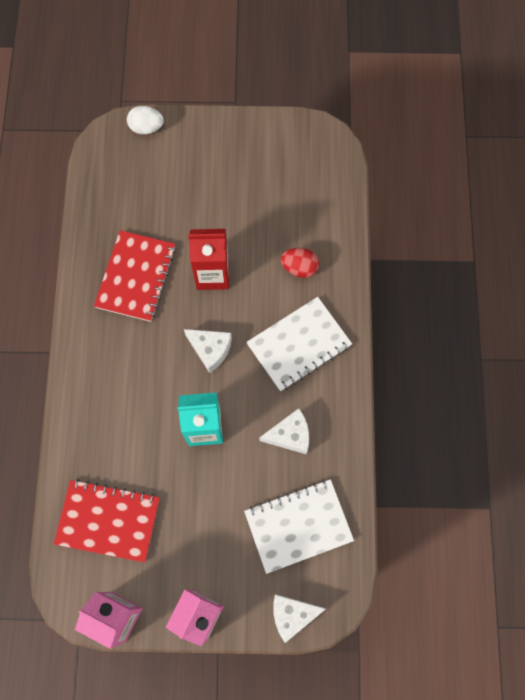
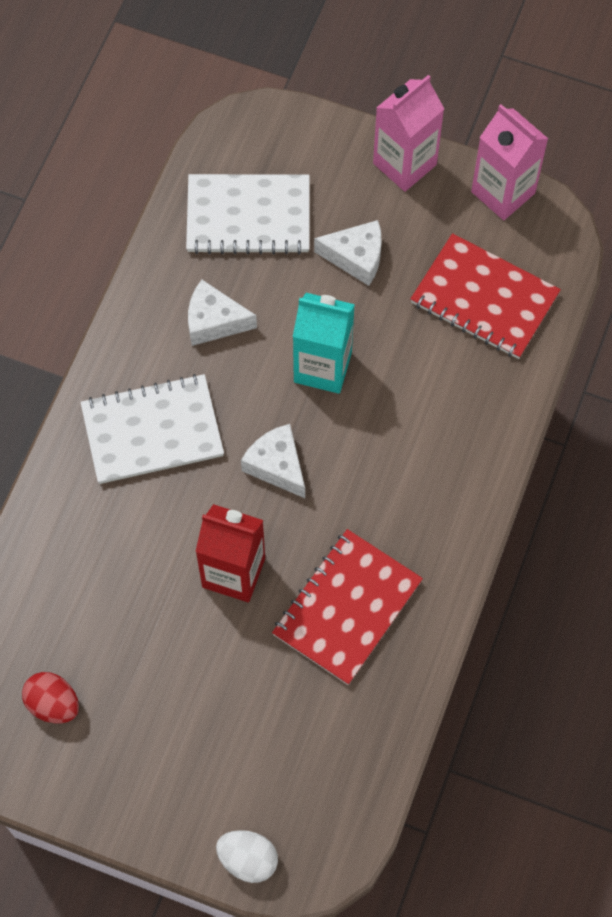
camera: 160 degrees left, 5 degrees down
(292, 615) = (295, 129): white cheese -> white cheese (356, 257)
(299, 268) = (103, 538): red egg -> red egg (53, 704)

